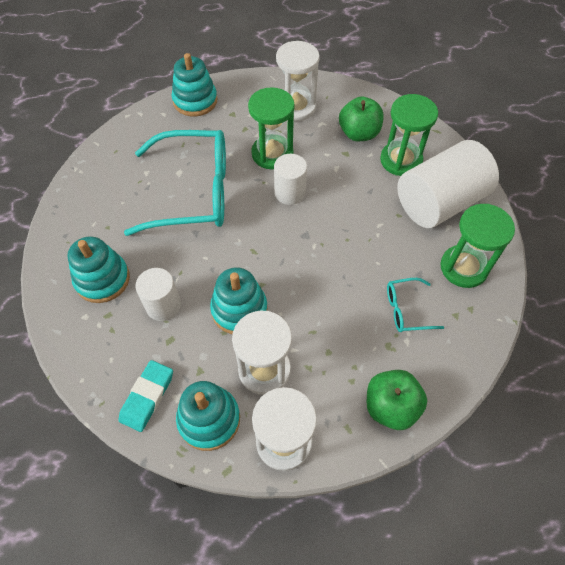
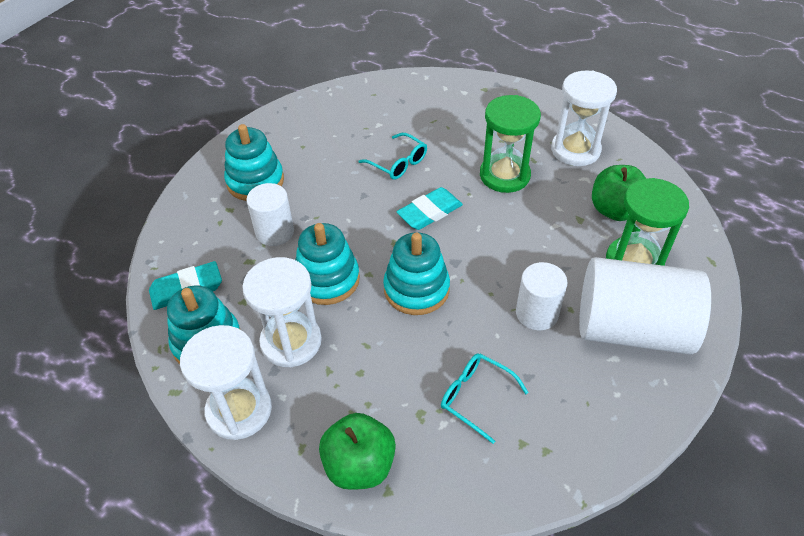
camera: 45 degrees right, 10 degrees down
(193, 192) = (398, 163): turquoise glasses -> turquoise glasses, size x0.44
(195, 101) = (484, 92): turquoise stacking toy -> turquoise stacking toy (416, 289)
(253, 213) = (429, 212): none -> turquoise eraser
(290, 193) = (482, 217): white cylinder -> white cylinder (537, 313)
(463, 267) = (585, 407): green hourglass -> none

